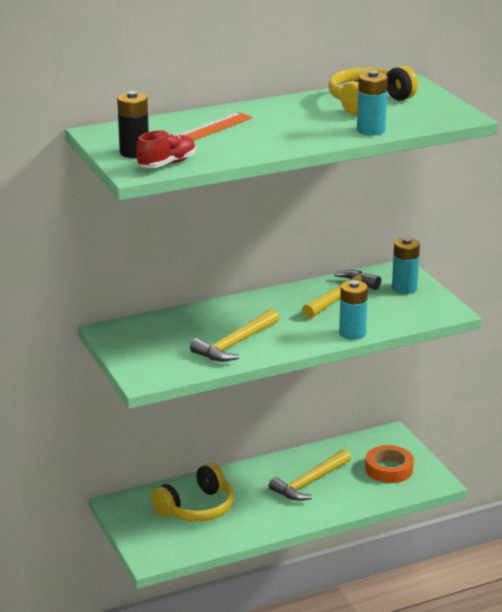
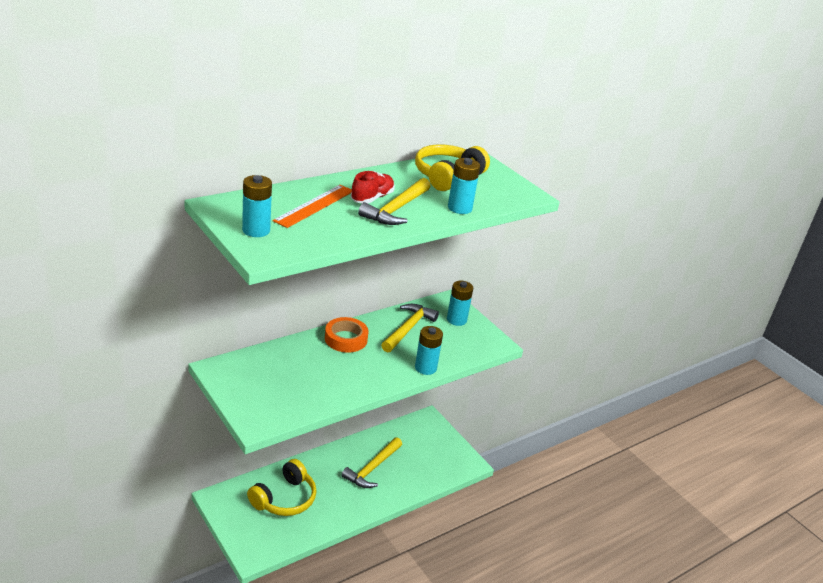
camera: 15 degrees left, 5 degrees up
(134, 153) = (256, 230): black battery -> turquoise battery
(167, 164) = (289, 245): red shoe -> red shoe (372, 198)
(235, 344) = (330, 381): yellow hammer -> yellow hammer (396, 209)
(389, 469) = (432, 452): orange tape -> orange tape (346, 339)

